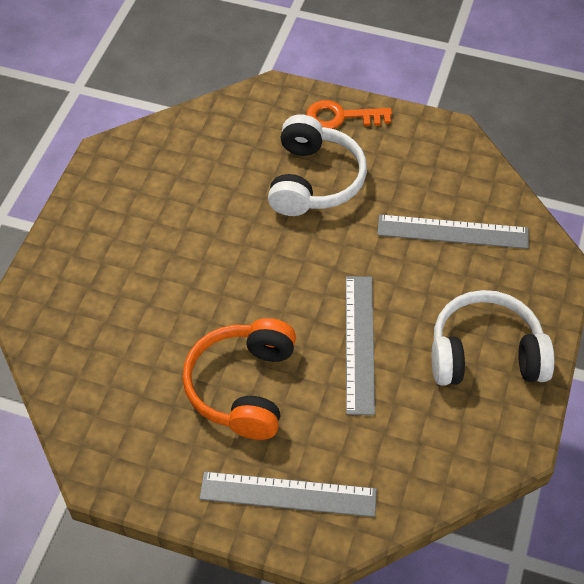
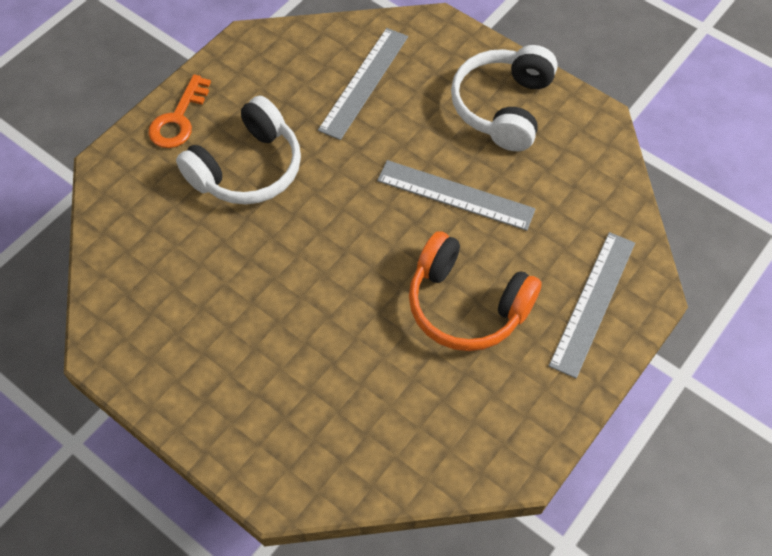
camera: 70 degrees left, 5 degrees up
(314, 180) = (247, 168): white headphones -> white headphones turned 105 degrees clockwise

